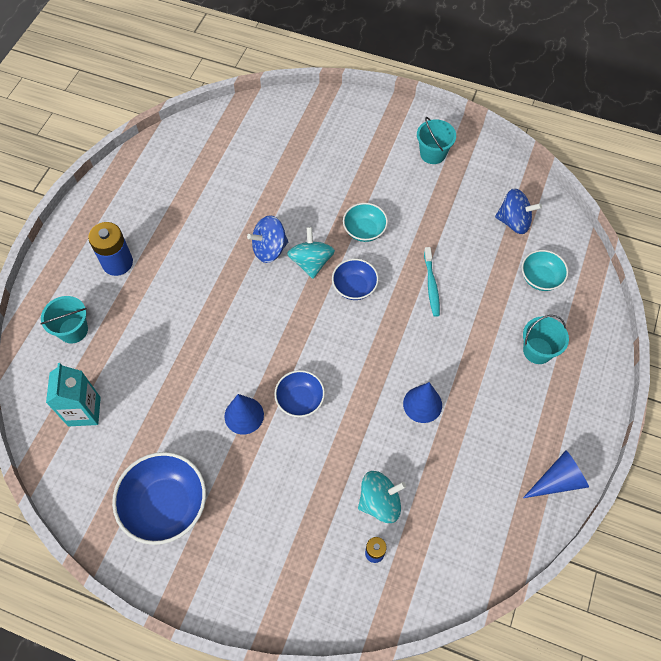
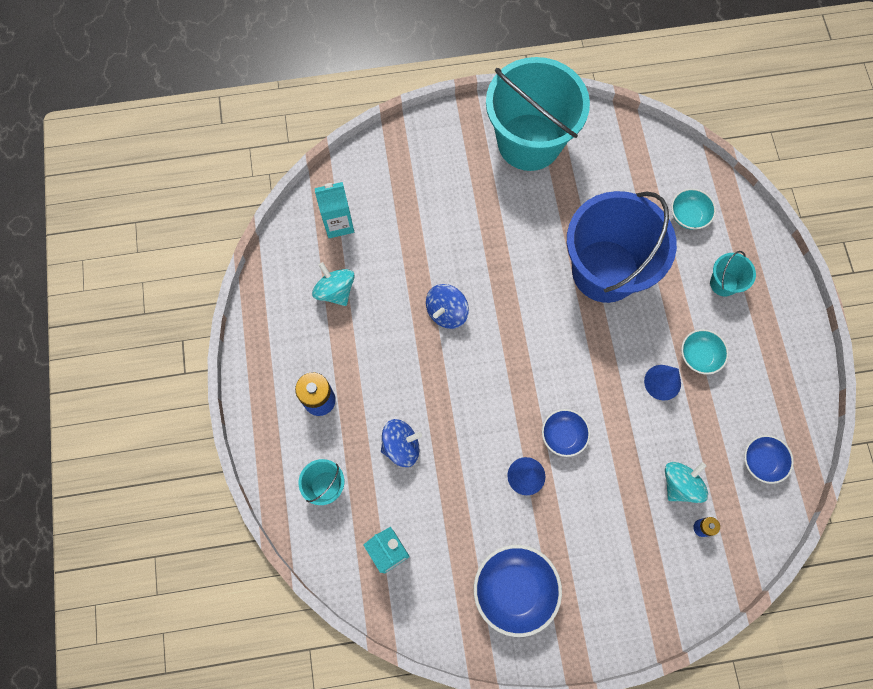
camera: 30 degrees left, 10 degrees up
(230, 141) = (338, 223): none -> turquoise carton
(311, 262) = (491, 305): turquoise spinning top -> turquoise spinning top (335, 291)
(354, 287) = (542, 308): blue bowl -> blue bowl (761, 461)
(364, 230) = (517, 249): turquoise bowl -> turquoise bowl (699, 356)
(431, 285) = (605, 271): turquoise toothbrush -> blue bucket
(433, 154) = (529, 142): turquoise bucket -> turquoise bucket, size x2.45
(514, 221) = (636, 173): blue spinning top -> blue spinning top (401, 446)
(558, 480) = (801, 386): blue cone -> none

